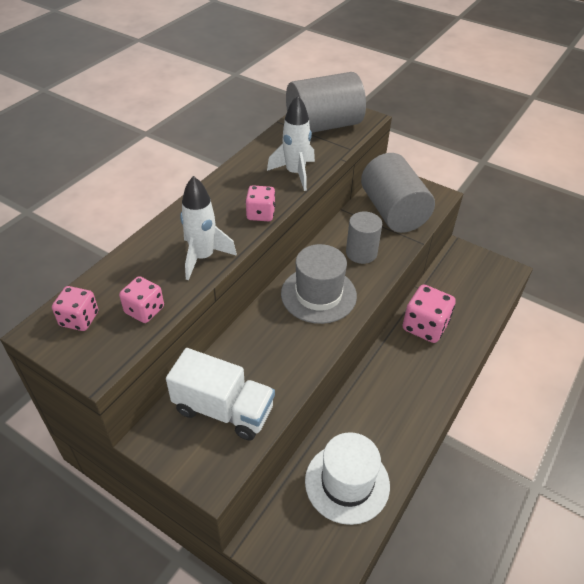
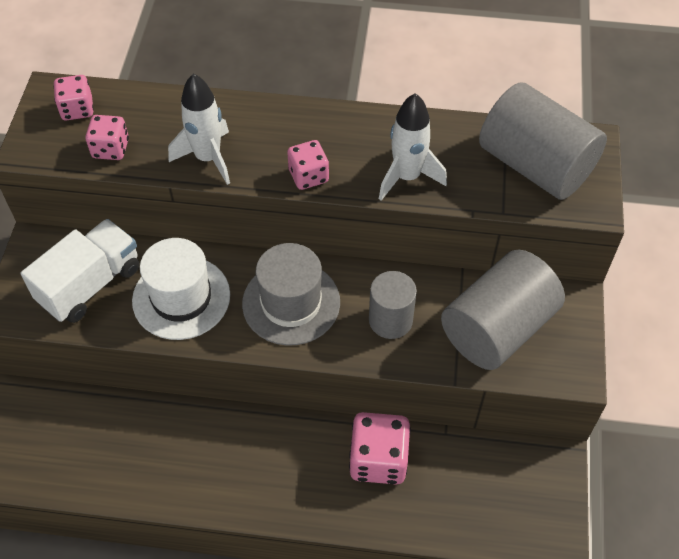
camera: 65 degrees right, 10 degrees up
(223, 409) = (90, 284): white truck -> white truck turned 135 degrees counterclockwise
(347, 483) = (112, 452): white hat -> white hat (181, 297)

